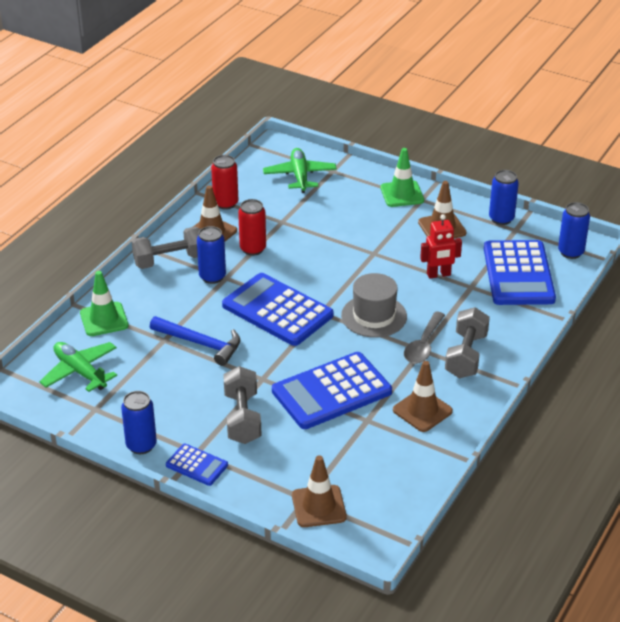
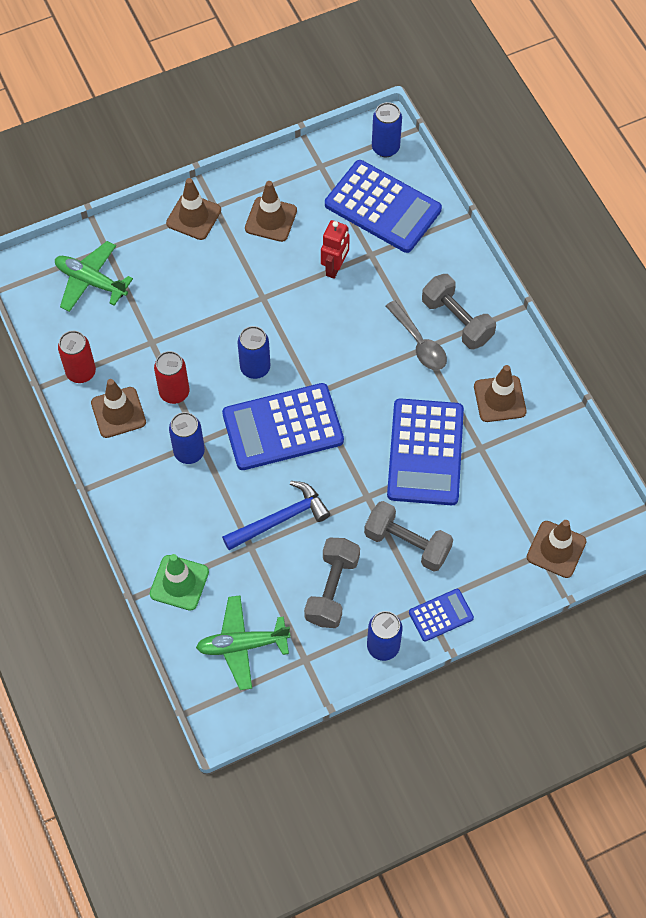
camera: 55 degrees left, 25 degrees up
(169, 260) = (133, 474): grey dumbbell -> grey dumbbell (332, 589)
(374, 316) = (351, 355): grey hat -> none
(402, 194) = (193, 217): green traffic cone -> brown traffic cone
(501, 219) = (296, 165): blue can -> blue can (255, 368)

